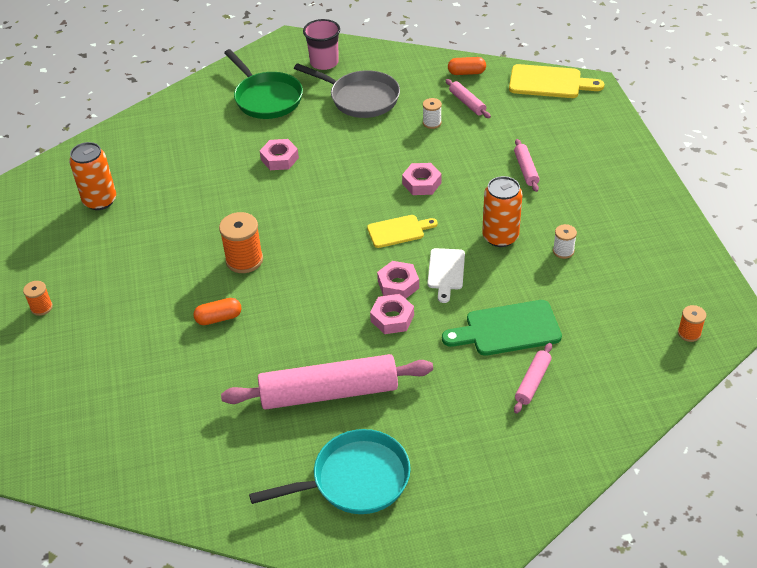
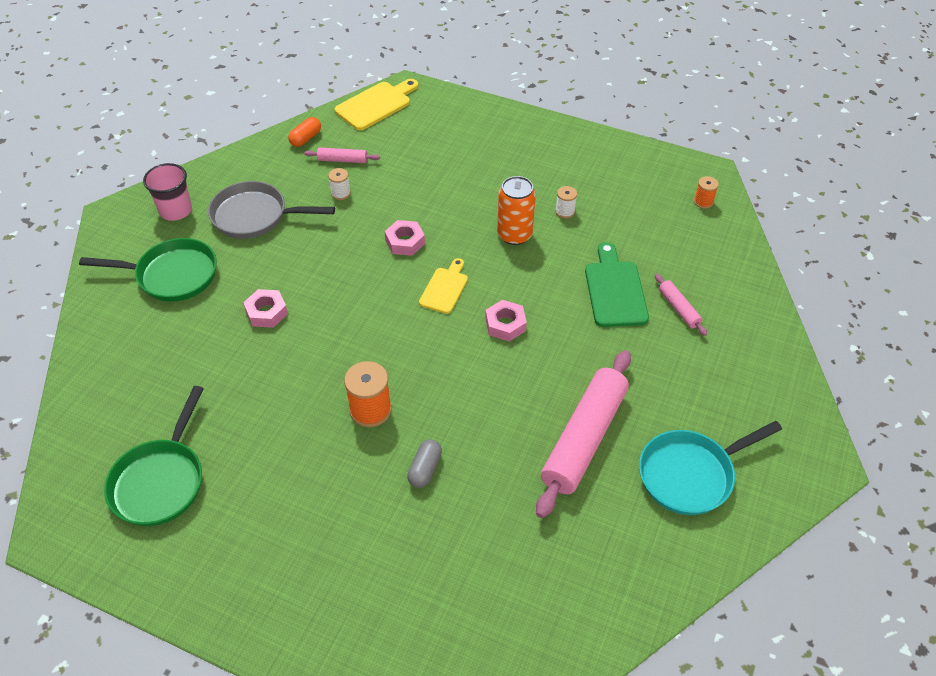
camera: 55 degrees left, 5 degrees up
(41, 307) = (264, 613): orange spool -> none
(100, 201) = (160, 481): orange can -> green pan
(219, 318) = (425, 469): orange capsule -> grey capsule
(355, 480) = (690, 474): turquoise pan -> turquoise pan turned 135 degrees counterclockwise
(360, 98) = (254, 216): grey pan -> grey pan turned 150 degrees counterclockwise
(392, 318) = (539, 350): pink nut -> none
(446, 272) = (520, 288): white cutting board -> none
(507, 329) = (614, 290): green cutting board -> green cutting board turned 150 degrees clockwise
(526, 169) = (457, 176): pink rolling pin -> none

